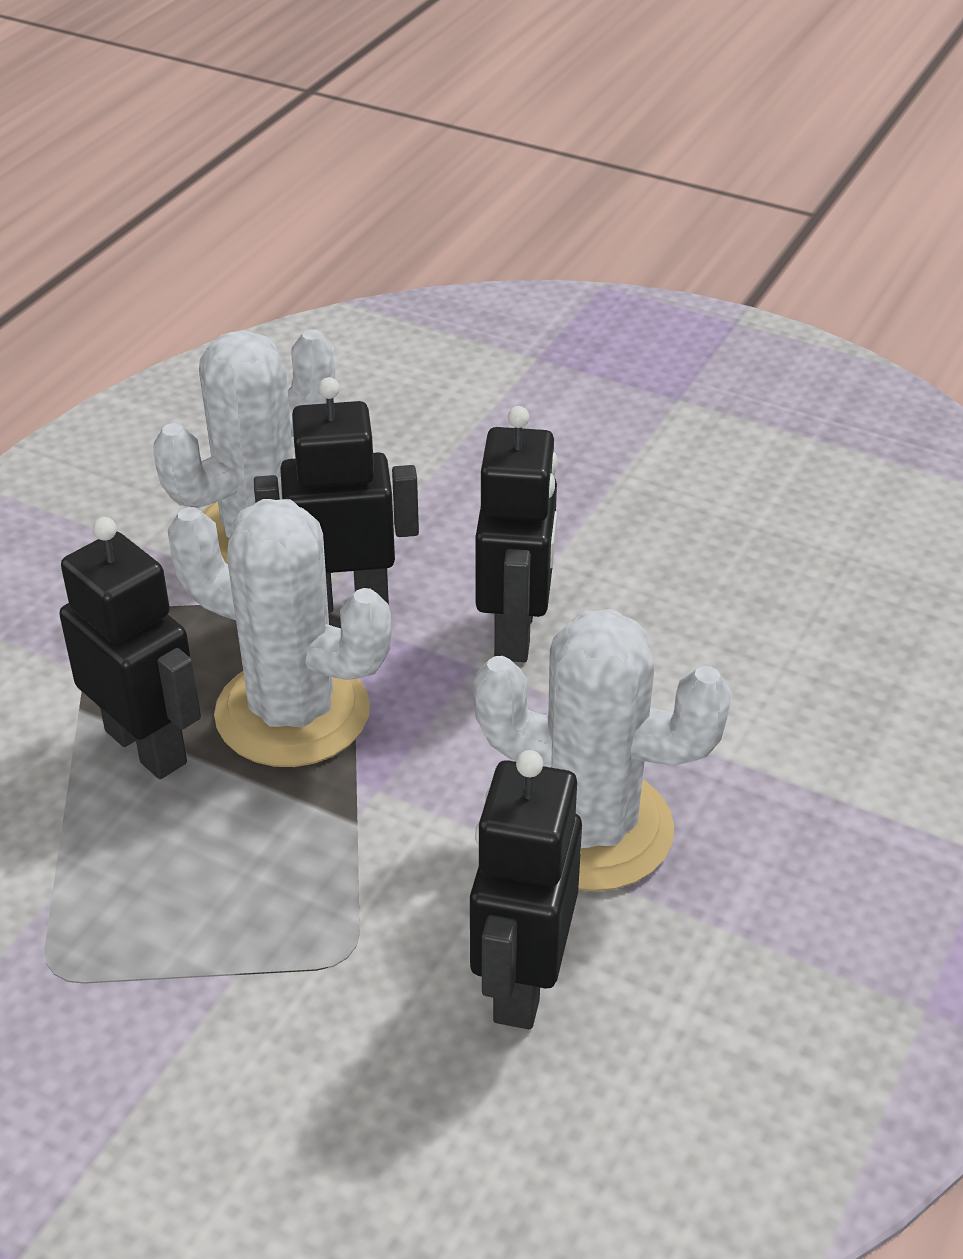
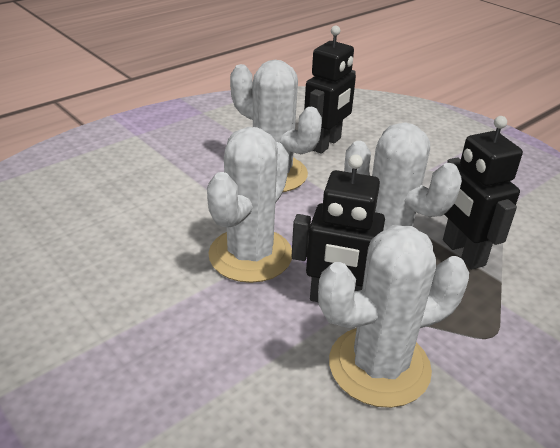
camera: 160 degrees left, 5 degrees down
(516, 632) = (250, 255): black robot -> white cactus

